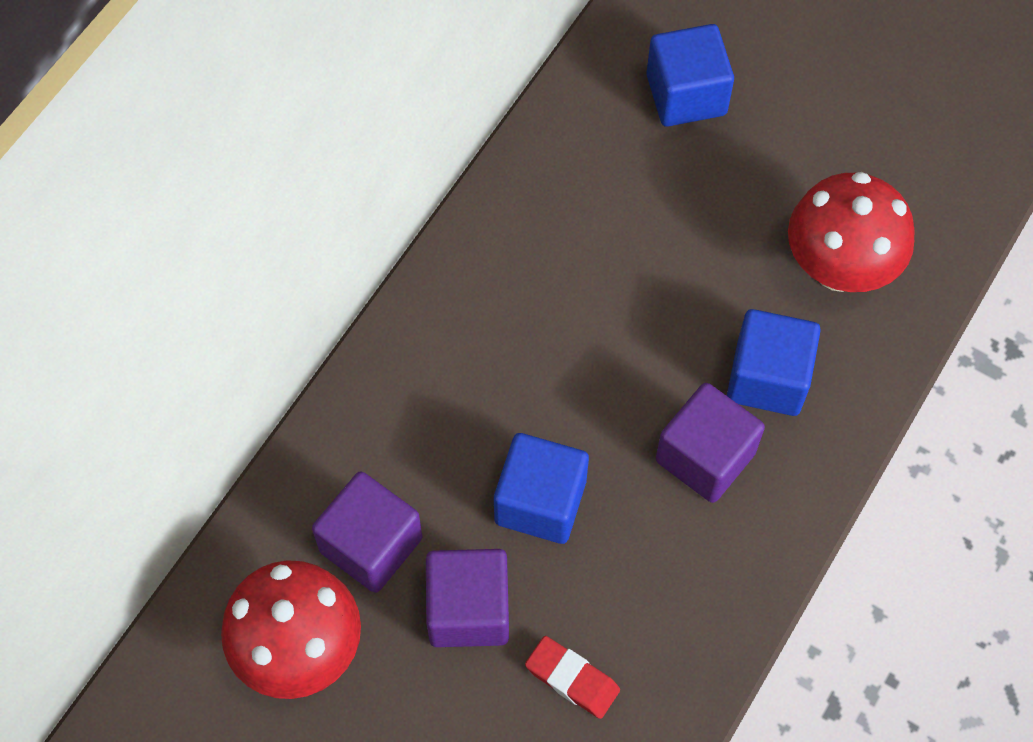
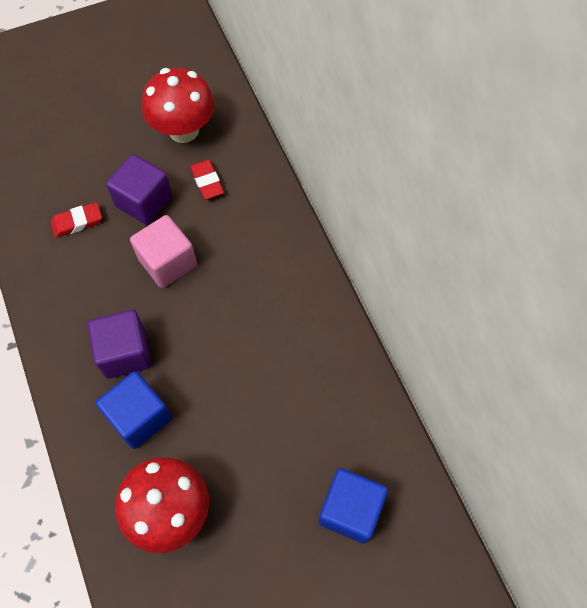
camera: 125 degrees right, 0 degrees up
(371, 544) = (207, 182): purple cube -> red eraser
(540, 502) = (167, 262): blue cube -> pink cube

